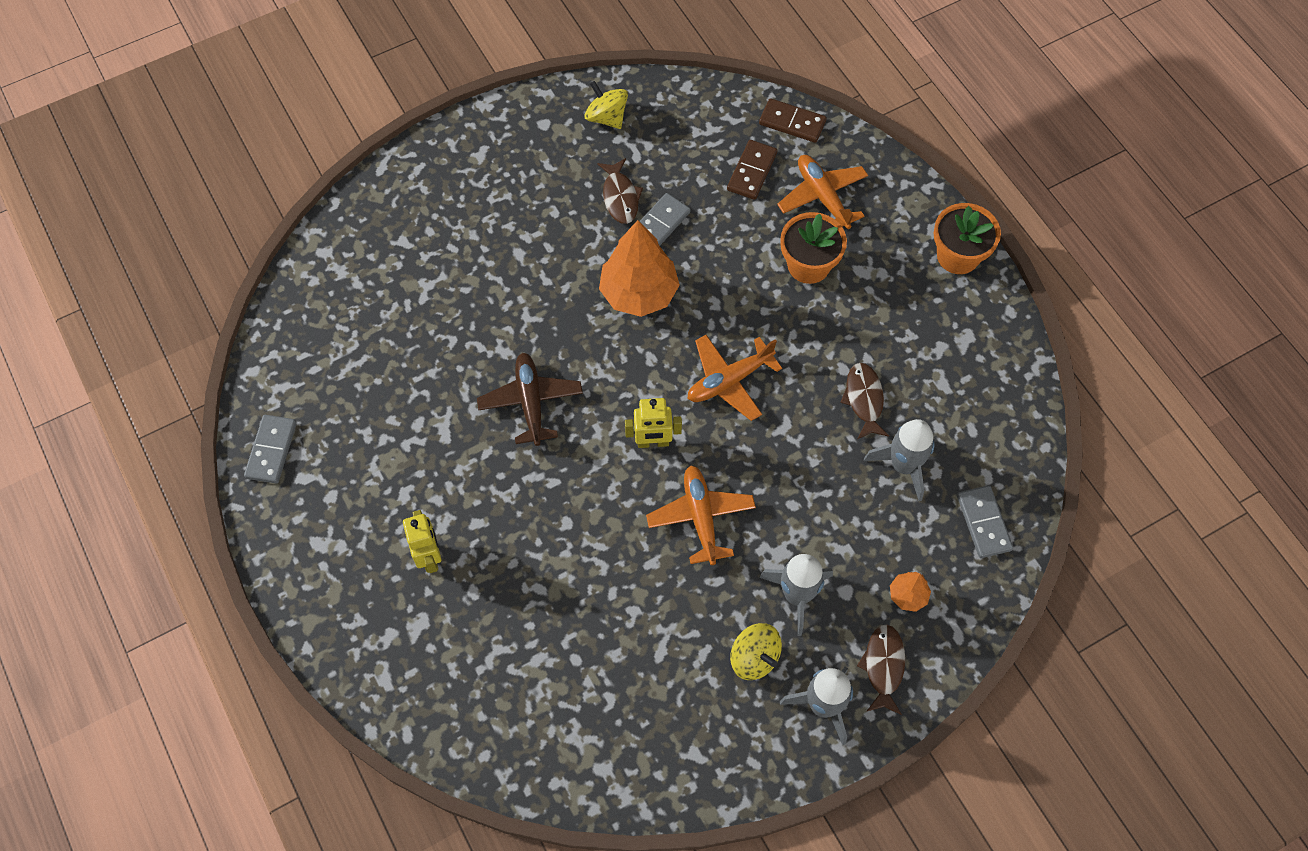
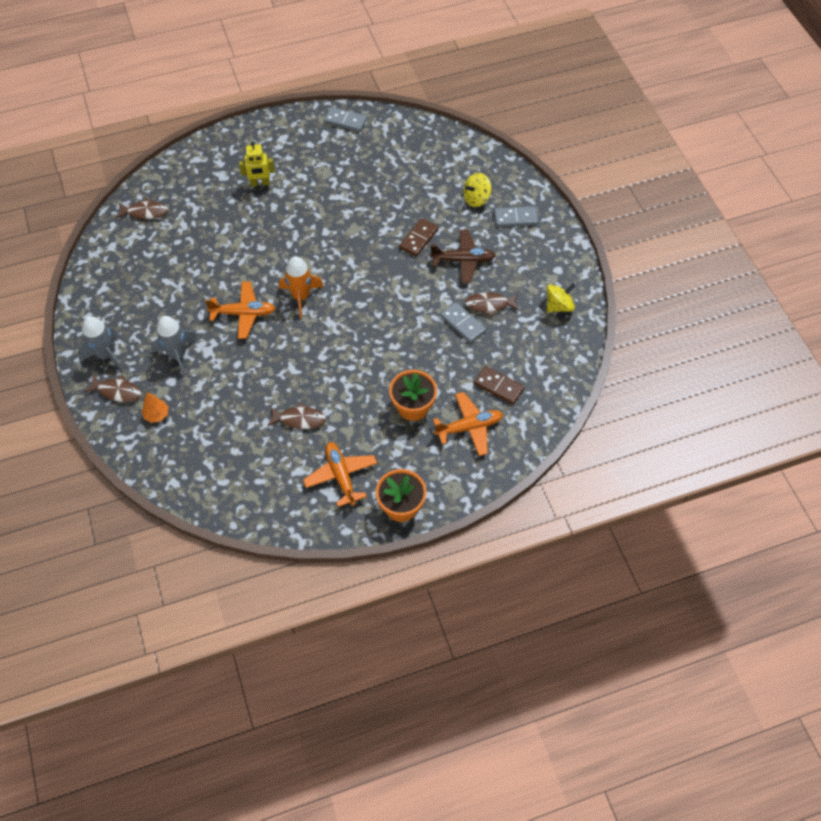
camera: 100 degrees right, 5 degrees down
(519, 733) = (145, 212): none -> brown fish
(531, 402) = (345, 239): brown plane -> brown plane (463, 260)
(639, 293) = (411, 305): orange tree -> none
(653, 442) = (301, 297): yellow robot -> orange rocket
(729, 381) = (333, 344): orange plane -> orange plane (341, 476)
(754, 658) = (147, 326): yellow spinning top -> yellow spinning top (476, 199)
(792, 123) = (539, 420): brown domino -> brown domino (418, 239)
(903, 465) = (245, 432): grey rocket -> none
(983, 523) = (190, 471): grey domino -> grey domino (515, 218)

